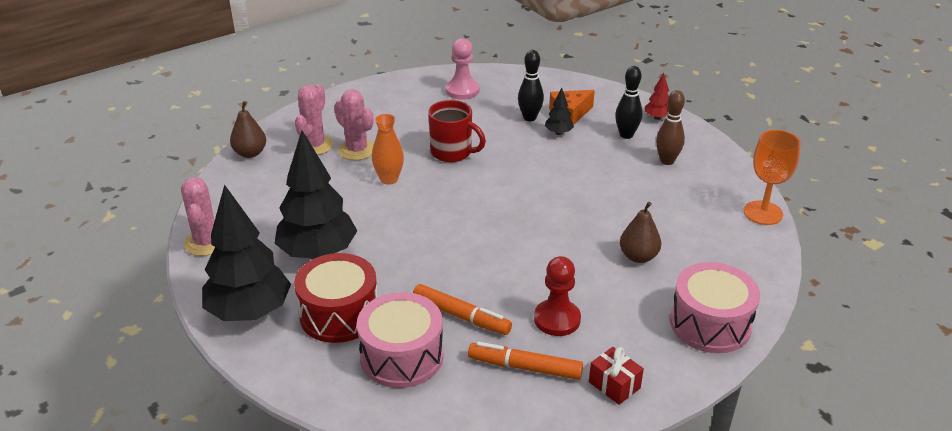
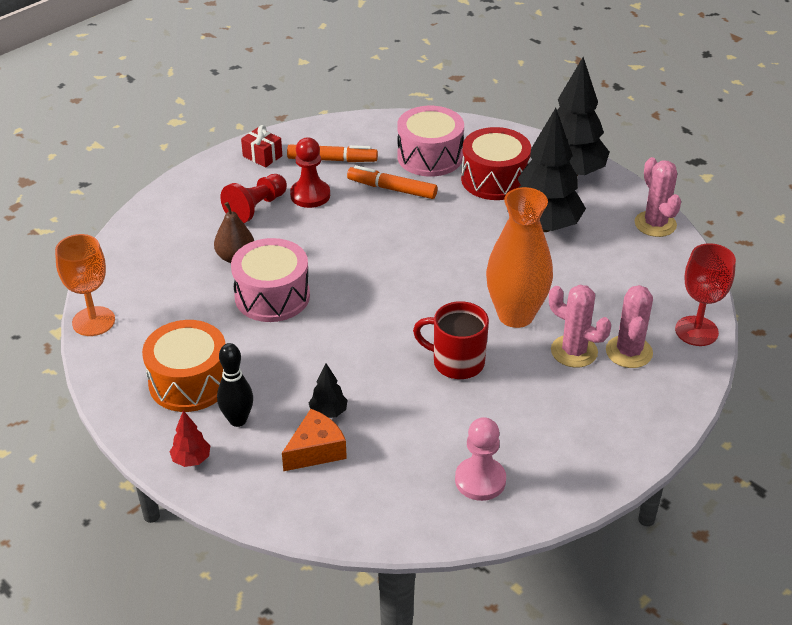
camera: 170 degrees right, 5 degrees up
(250, 153) = (696, 331): brown pear -> red goblet
(389, 179) = (515, 315): orange vase -> orange vase, size x1.77
(529, 118) = (371, 436): black bowling pin -> none
(620, 310) = (256, 208): none -> red pawn
(667, 161) = (189, 382): brown bowling pin -> orange drum
(710, 324) = (178, 205): pink drum -> pink drum (272, 296)

